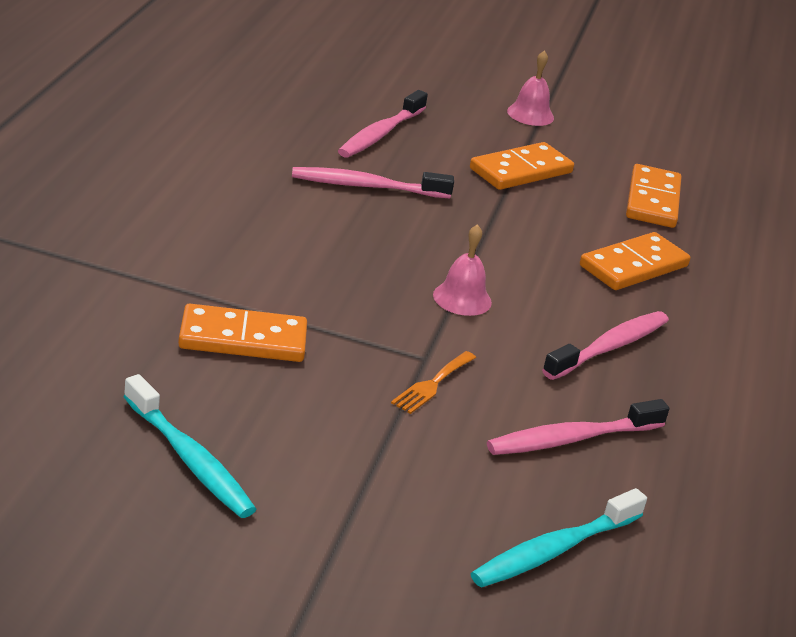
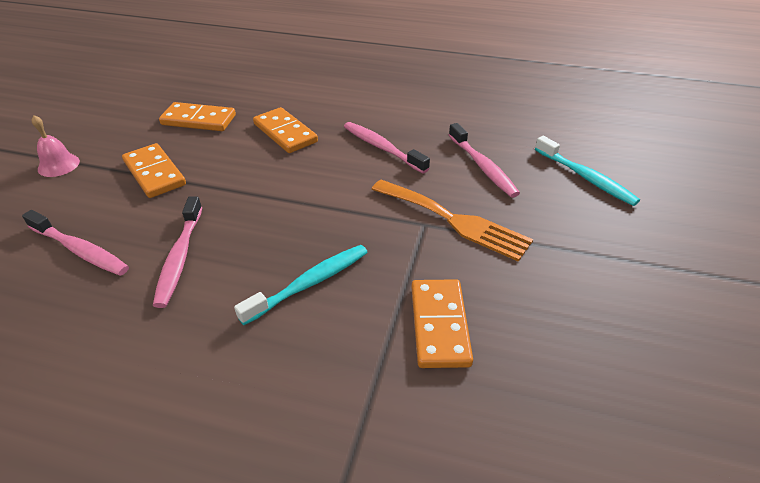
camera: 85 degrees left, 10 degrees up
(190, 459) = (608, 345): turquoise toothbrush -> turquoise toothbrush (310, 283)
(432, 384) = (454, 221): orange fork -> orange fork, size x2.04
(462, 298) = (344, 206): pink bell -> none

